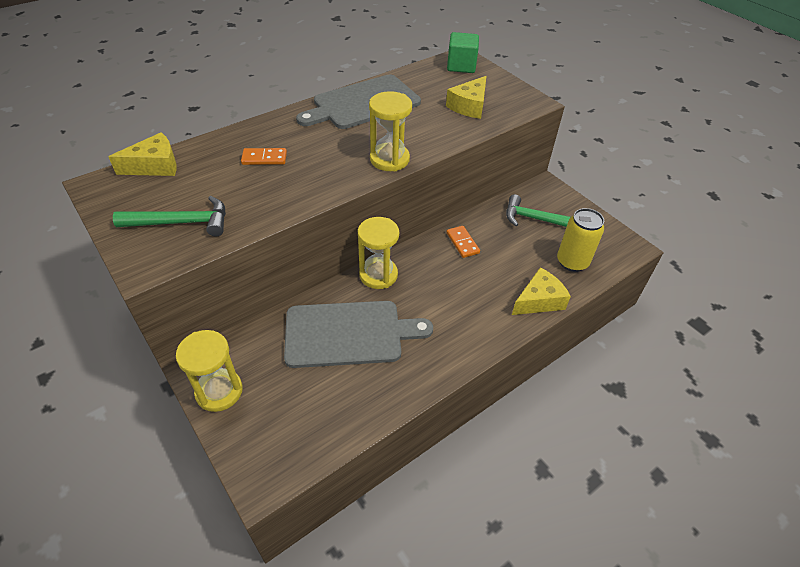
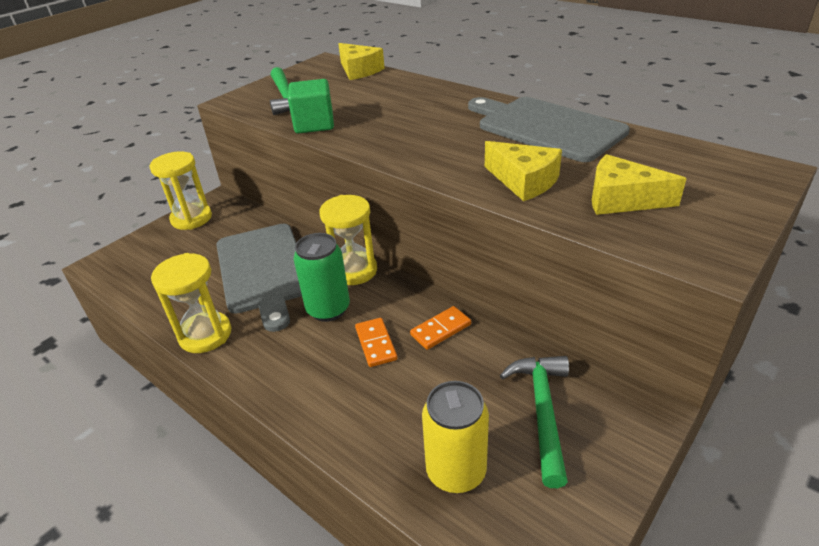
camera: 80 degrees right, 10 degrees down
(264, 158) = (396, 105): orange domino -> orange domino (375, 344)
(389, 159) = (438, 166): yellow hourglass -> yellow hourglass (205, 335)
(419, 296) = (328, 309): none -> green can
(461, 66) = (737, 174): green cube -> green cube (314, 124)
(539, 300) = (352, 433): yellow cheese -> yellow cheese (523, 181)

